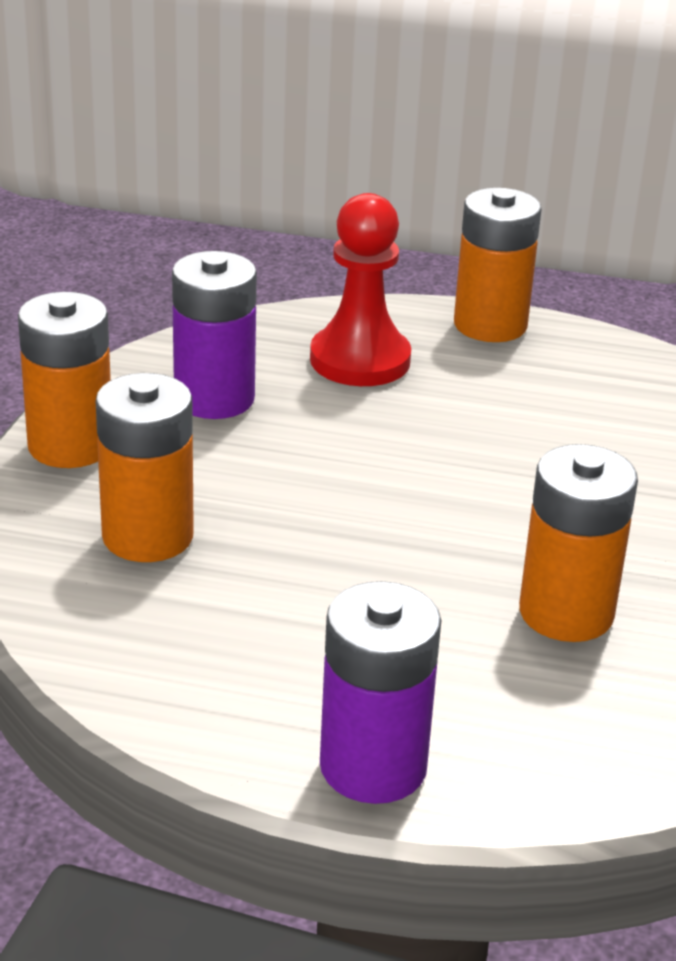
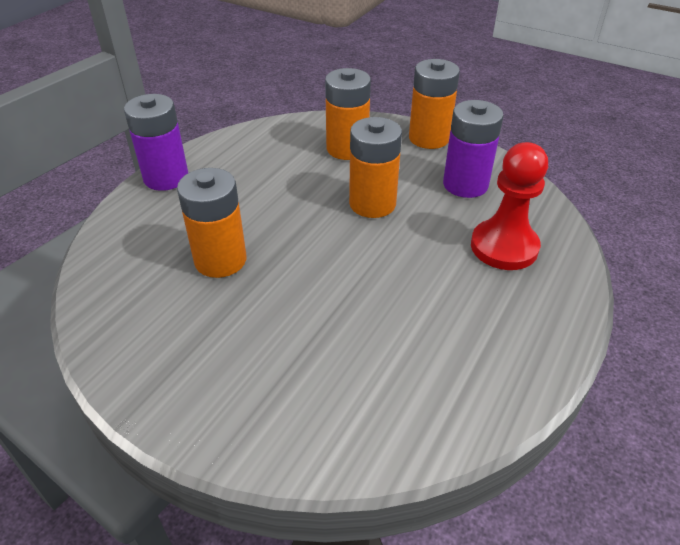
camera: 110 degrees right, 10 degrees up
(490, 325) = (553, 325): orange battery -> orange battery (372, 204)

